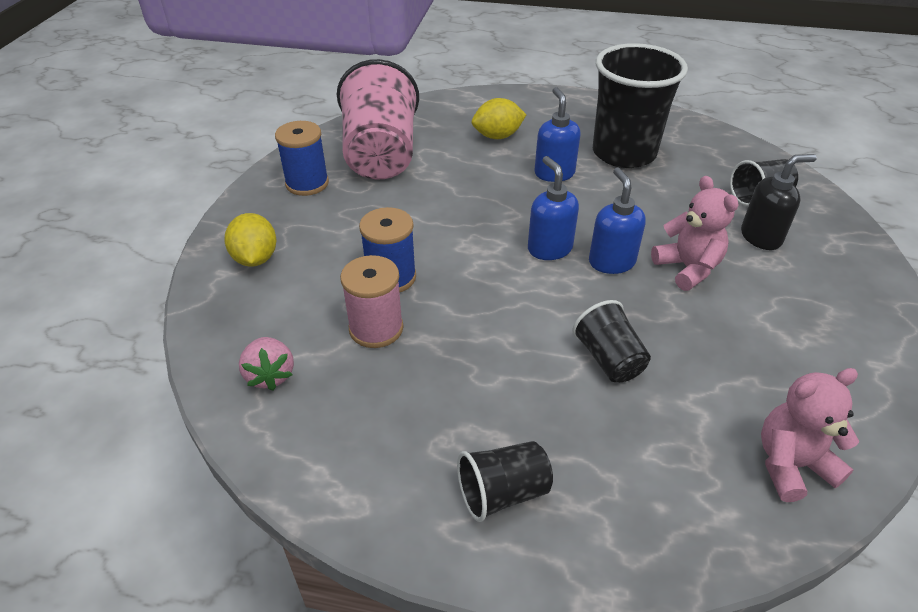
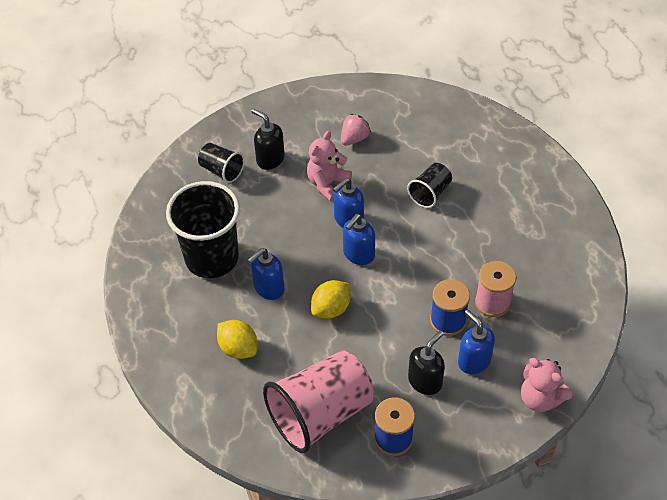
camera: 120 degrees left, 10 degrees up
(255, 258) = (491, 408): yellow lemon -> yellow lemon (331, 309)
(270, 375) = (563, 329): pink strawberry -> pink strawberry (354, 138)
(321, 272) = (473, 361): none -> blue soap dispenser
(339, 227) = (425, 381): none -> black soap dispenser
(502, 493) = (540, 200): black cup -> none
(791, 465) = (441, 113): pink teddy bear -> pink teddy bear (540, 398)

